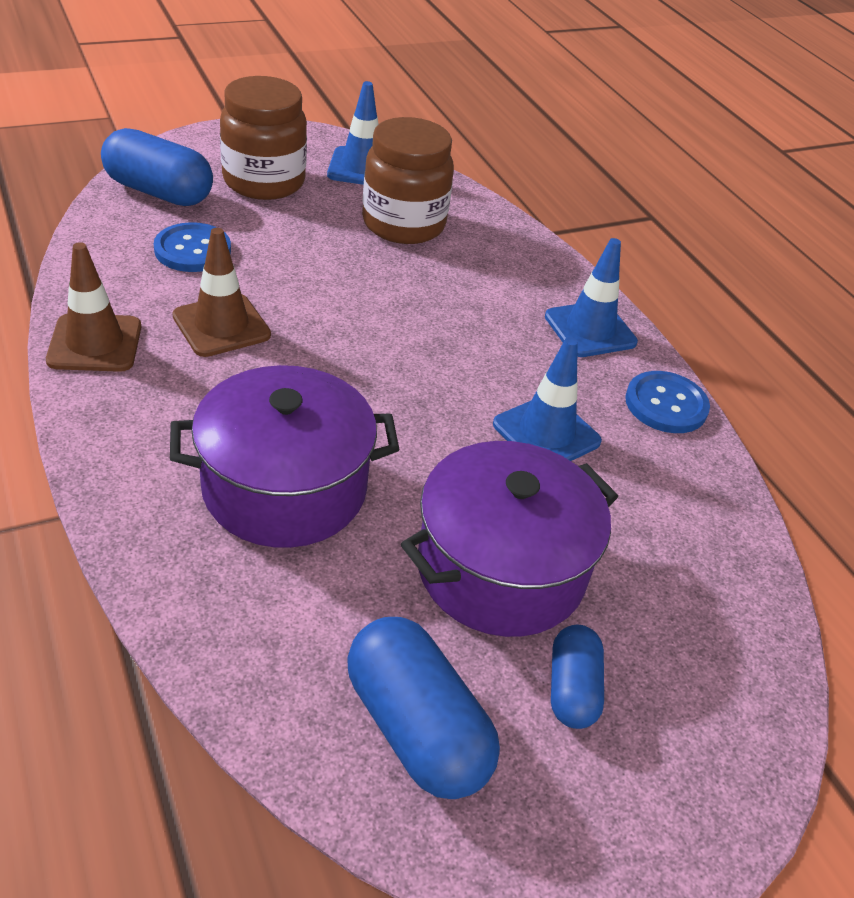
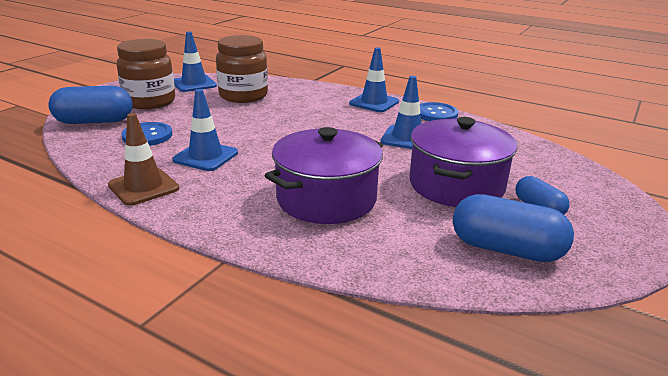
camera: 30 degrees left, 15 degrees down
(221, 325) = (205, 156): brown traffic cone -> blue traffic cone

